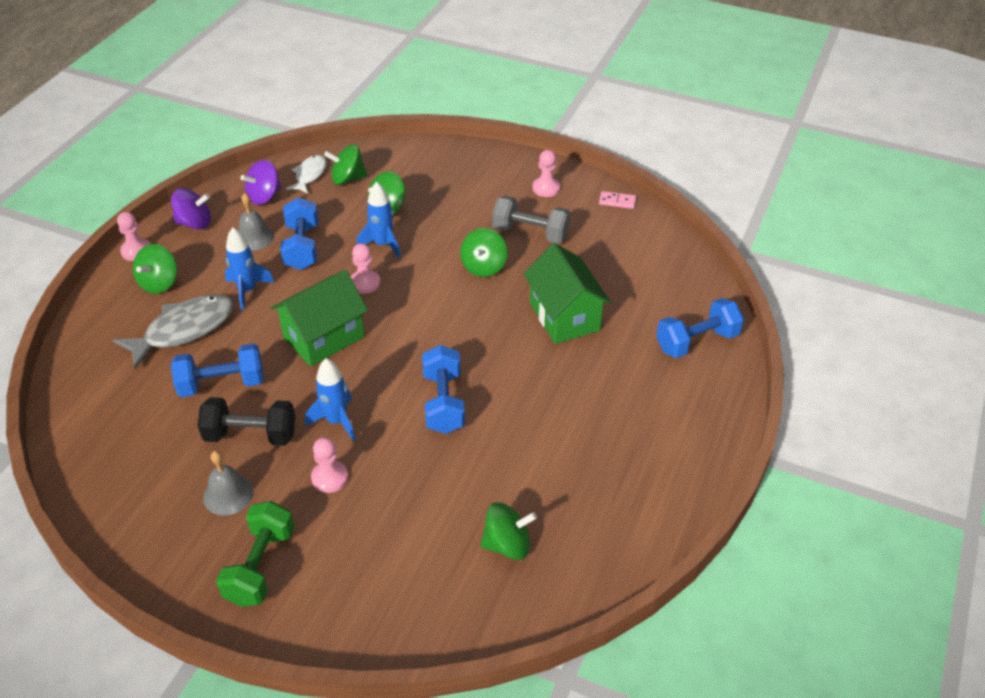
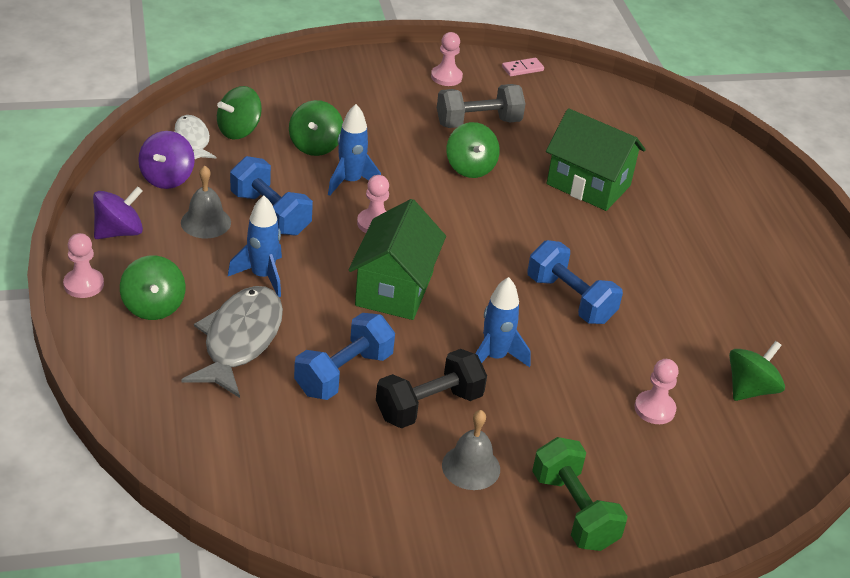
camera: 40 degrees left, 5 degrees down
(329, 478) = (546, 408): pink pawn -> pink pawn (654, 409)
(697, 342) = (713, 165): blue dumbbell -> none

